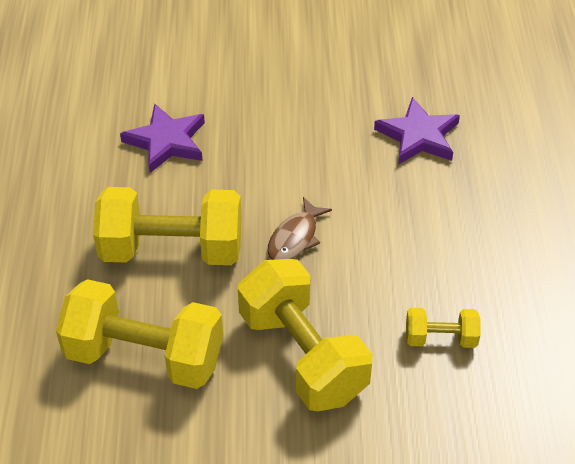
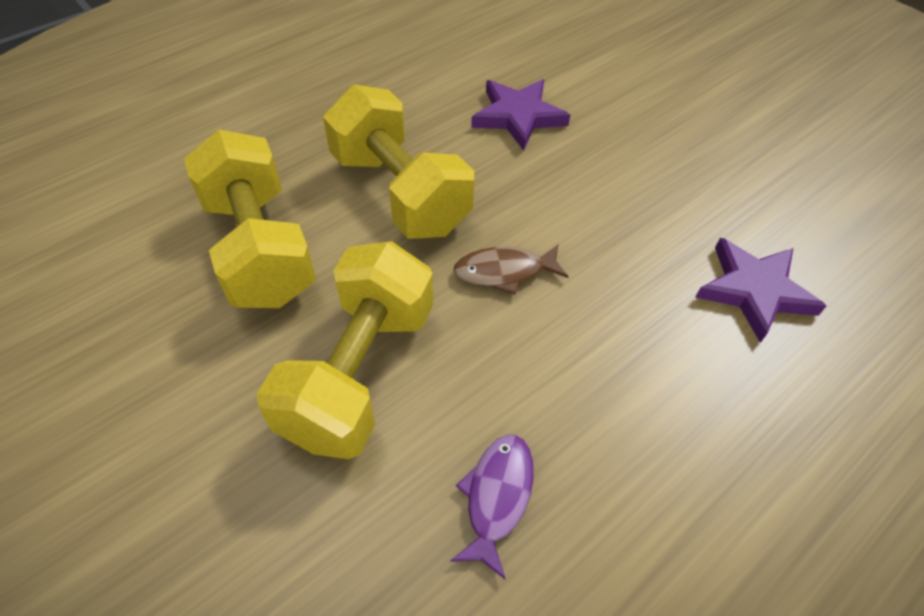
camera: 50 degrees right, 5 degrees up
(440, 338) = (497, 497): yellow dumbbell -> purple fish

